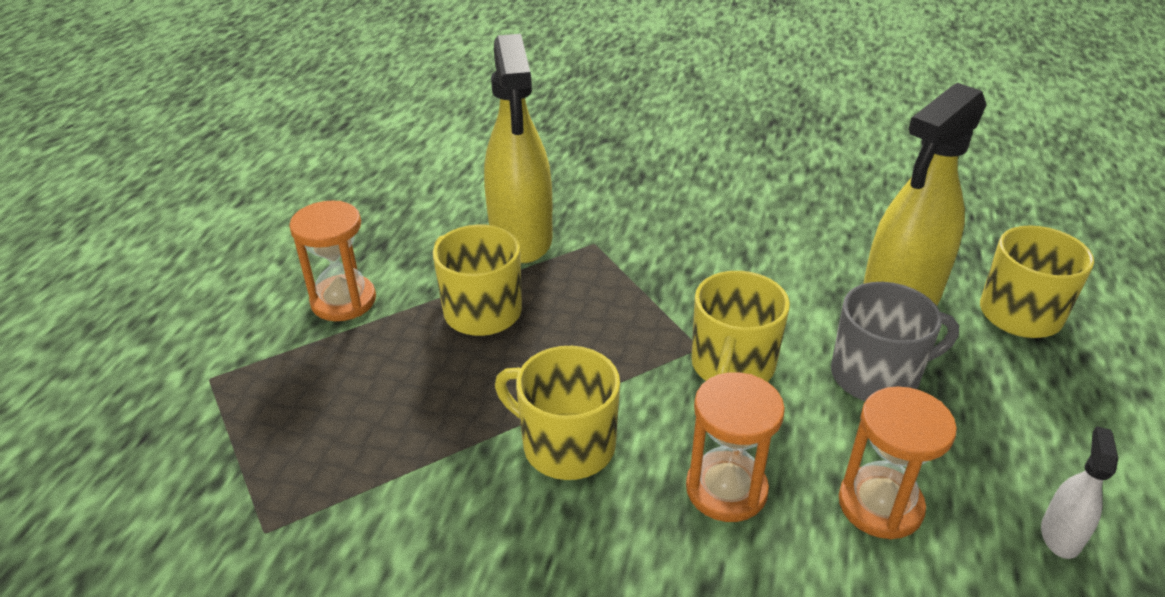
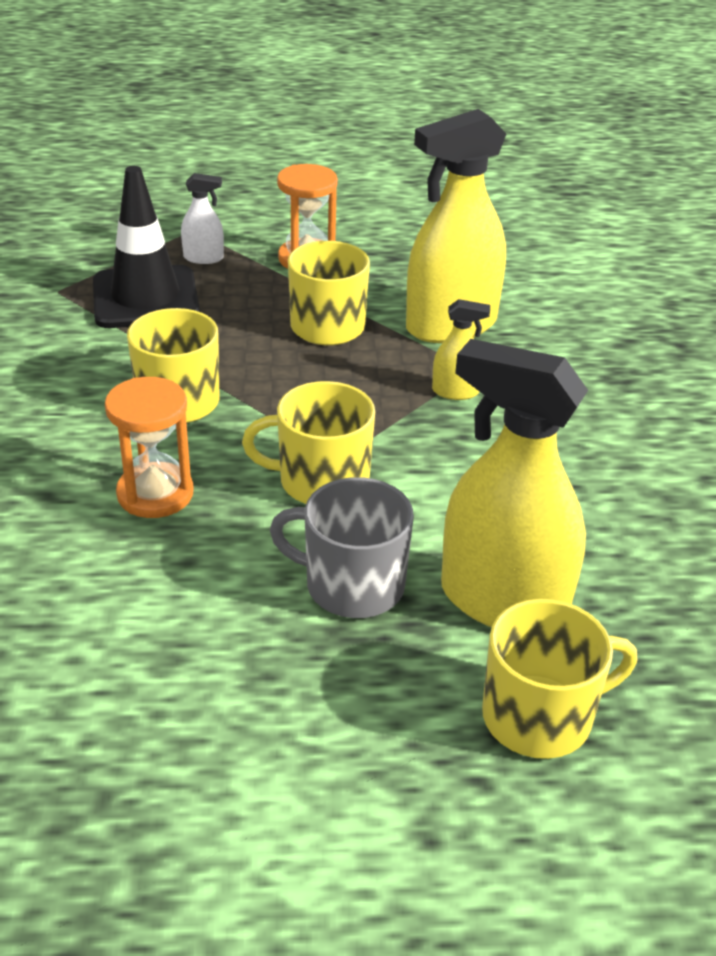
camera: 70 degrees right, 0 degrees up
(340, 444) = (145, 298): none -> black traffic cone
(624, 260) = (455, 392): none -> yellow spray bottle
(876, 376) = (352, 585): grey mug -> grey mug turned 135 degrees clockwise
(880, 505) = (163, 592): orange hourglass -> none
(1060, 535) = (157, 729): white spray bottle -> white spray bottle (203, 258)

